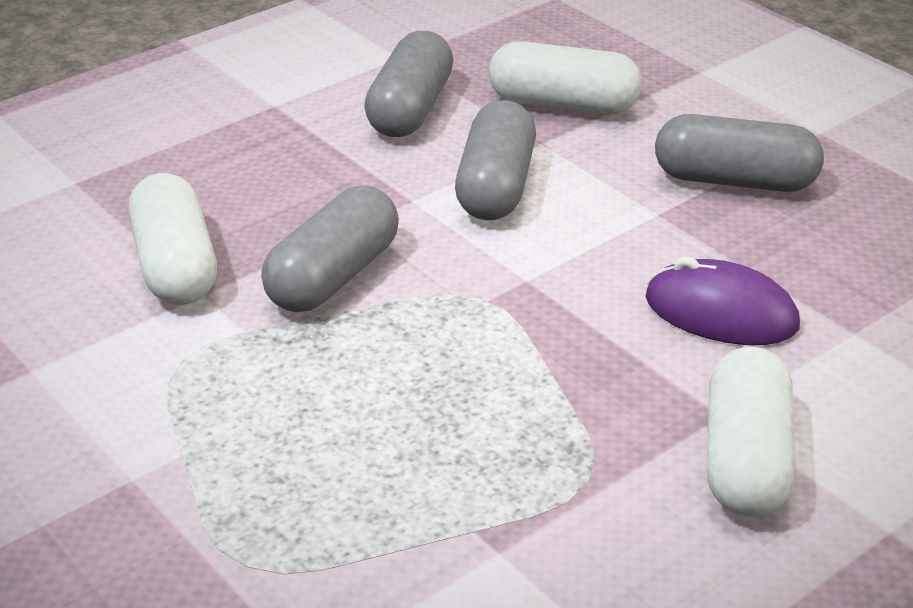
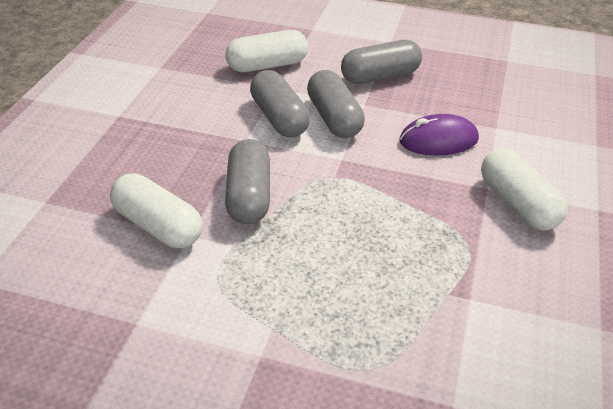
camera: 35 degrees left, 5 degrees up
(410, 109) = (195, 93): grey capsule -> grey capsule (334, 118)

